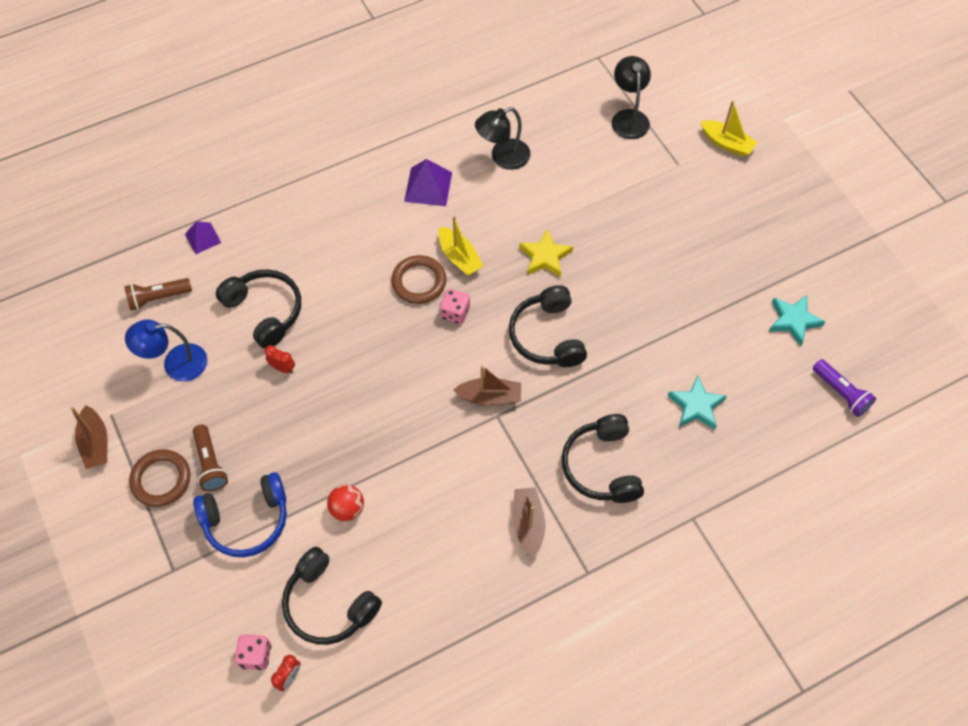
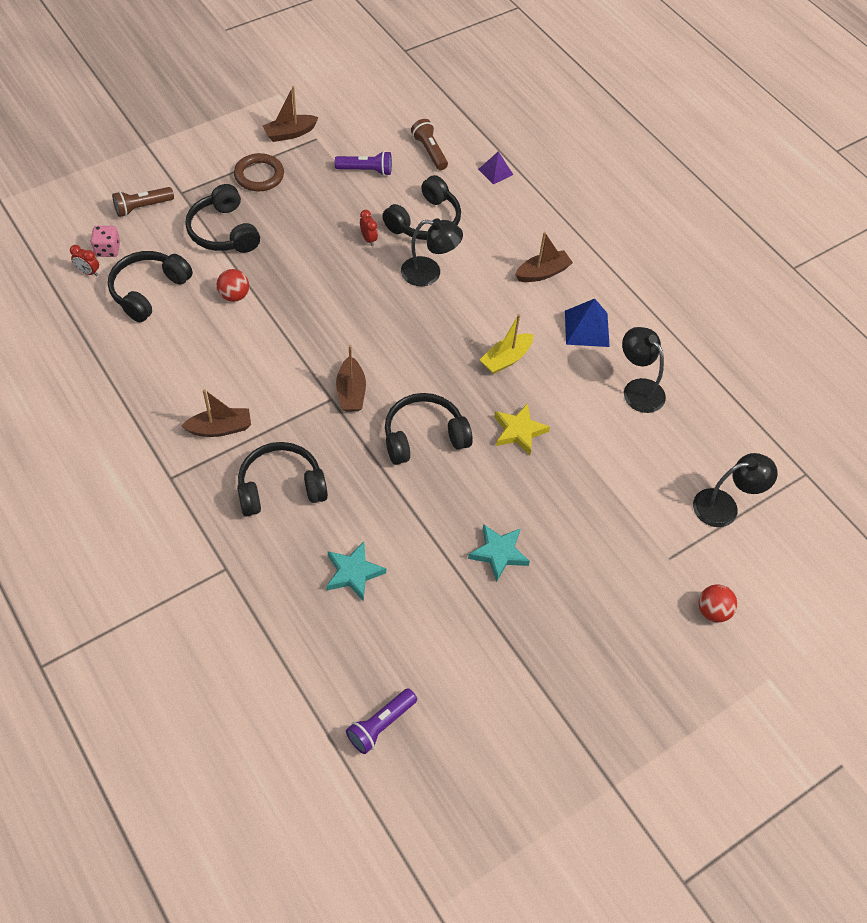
camera: 80 degrees right, 5 degrees down
(176, 364) = (366, 170): blue lamp -> purple flashlight
(210, 463) = (274, 203): brown flashlight -> brown flashlight (142, 207)
(247, 520) = (223, 232): blue headphones -> black headphones
(283, 368) = (368, 239): red clock -> red clock turned 45 degrees counterclockwise
(340, 313) = (429, 273): none -> black lamp
(353, 213) = (542, 273): none -> brown boat
(419, 282) = (472, 329): brown ring -> none
(428, 187) = (586, 328): purple pyramid -> blue pyramid
(455, 313) = (441, 359): pink dice -> none
(726, 143) = (712, 611): yellow boat -> red ball
(793, 321) = (471, 677): turquoise star -> turquoise star (499, 553)

